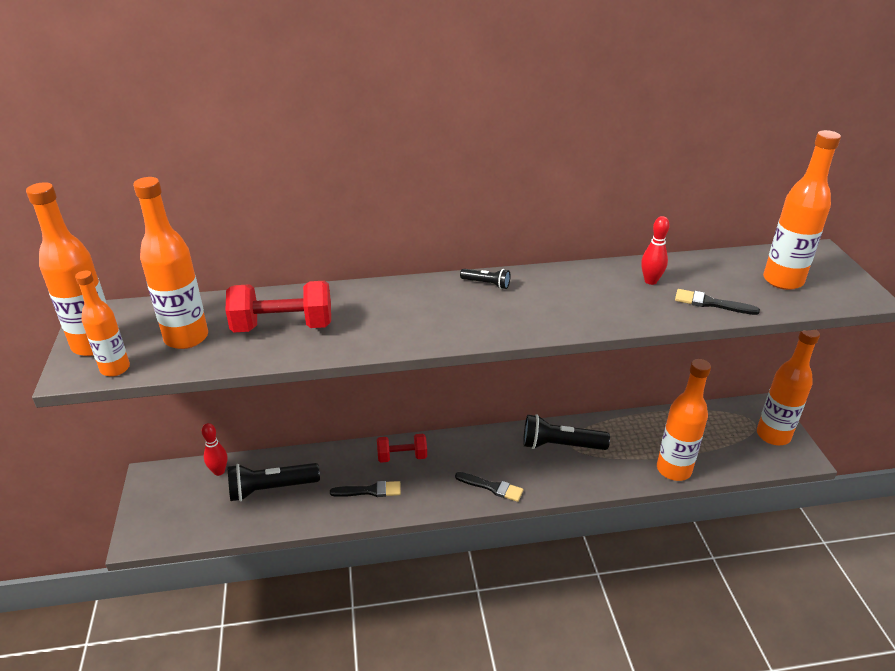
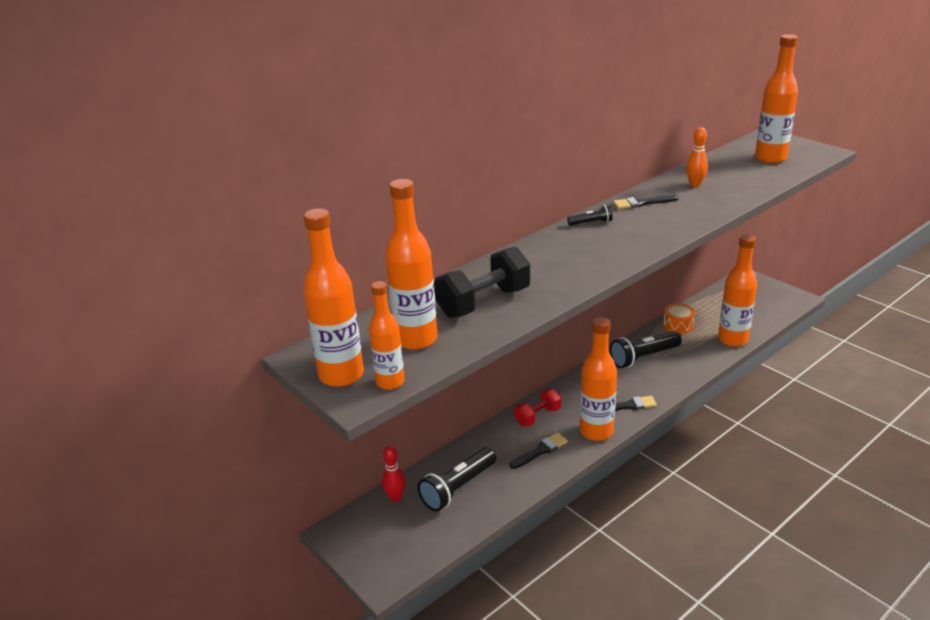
camera: 30 degrees left, 5 degrees down
(283, 326) = (483, 302): red dumbbell -> black dumbbell
(632, 427) = (678, 325): none -> orange drum
(650, 281) = (695, 184): red bowling pin -> orange bowling pin
(710, 303) = (748, 185): black brush -> black brush (642, 203)
(773, 435) = (768, 293): orange bottle -> orange bottle (596, 431)

